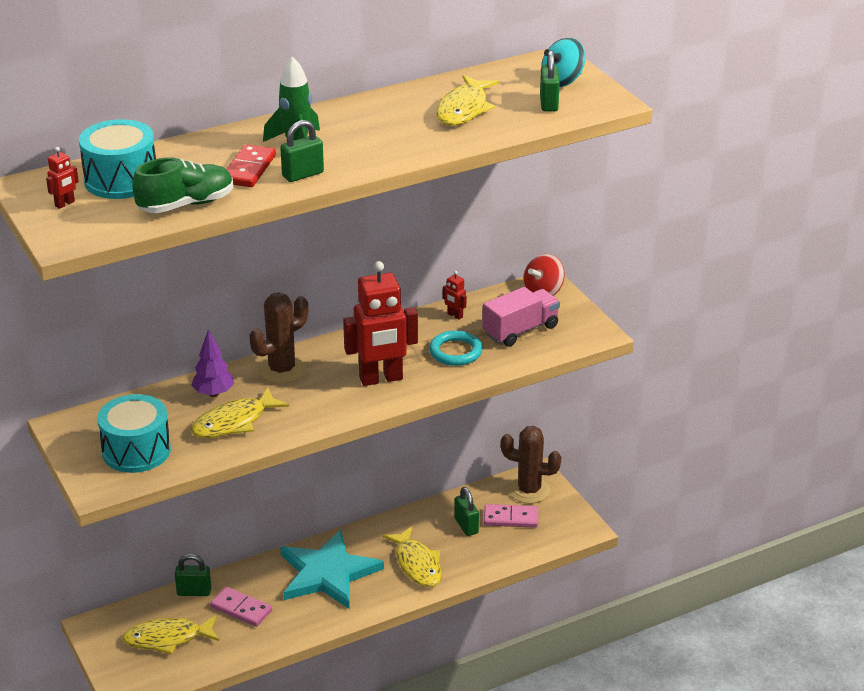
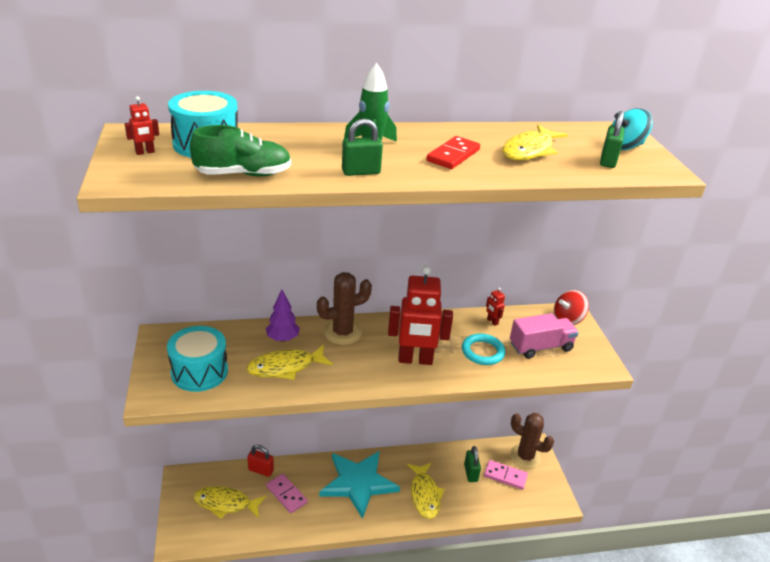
camera: 15 degrees right, 0 degrees up
(194, 592) = (261, 470): green padlock -> red padlock
(249, 169) = (317, 158): red domino -> red domino (453, 155)

